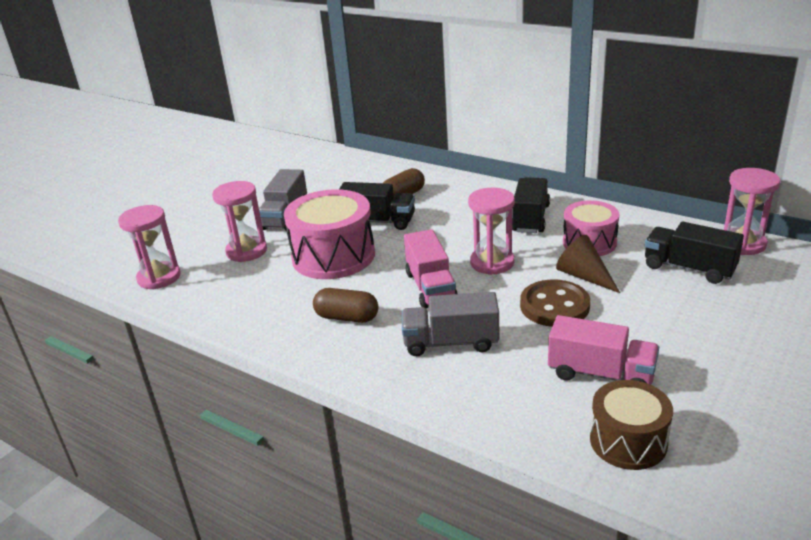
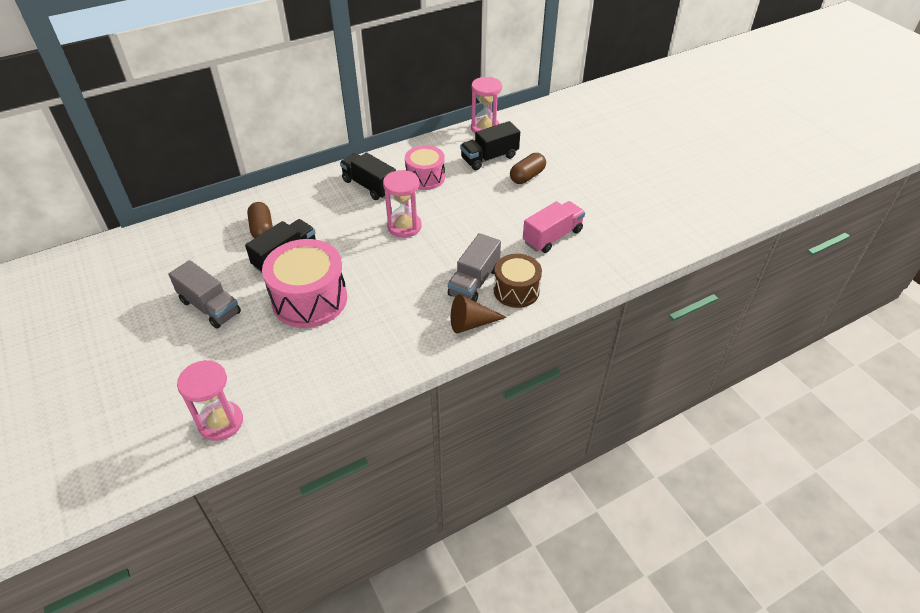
camera: 65 degrees left, 15 degrees up
(246, 251) = (242, 349): pink hourglass -> none
(347, 317) = (400, 320): brown capsule -> brown capsule (527, 176)
(430, 287) = (405, 266): pink truck -> none
(554, 306) = (477, 223): brown button -> none
(584, 276) = (458, 197): brown cone -> brown cone (471, 323)
(628, 441) = (609, 253): brown drum -> brown drum (516, 290)

